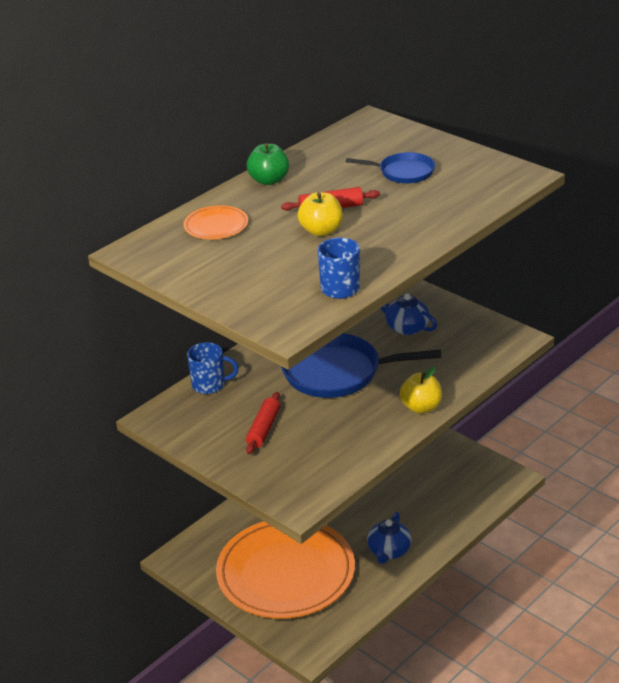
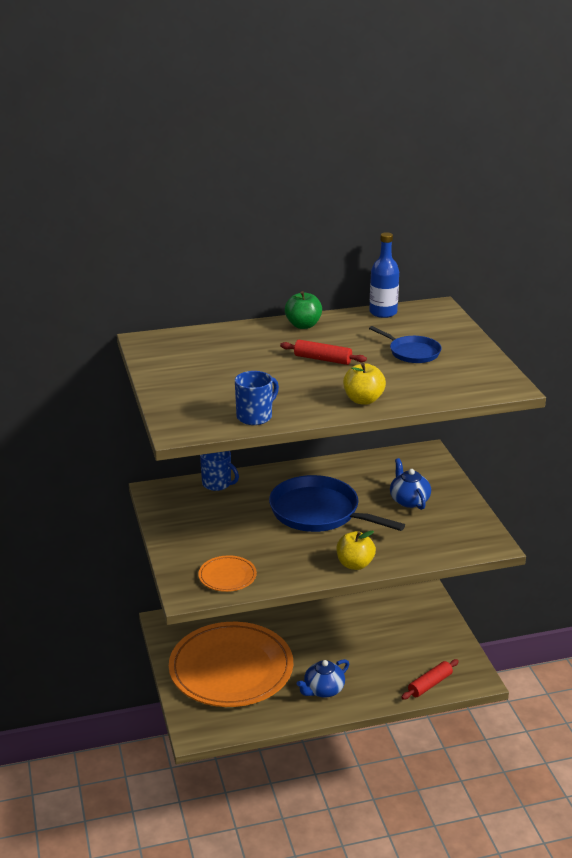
camera: 30 degrees right, 5 degrees down
(216, 226) = (225, 343): orange plate -> orange plate (227, 576)
(263, 429) = (221, 530): red rolling pin -> red rolling pin (430, 684)
(321, 231) = (294, 372): yellow apple -> yellow apple (363, 400)
(328, 142) = (383, 312): none -> blue bottle

